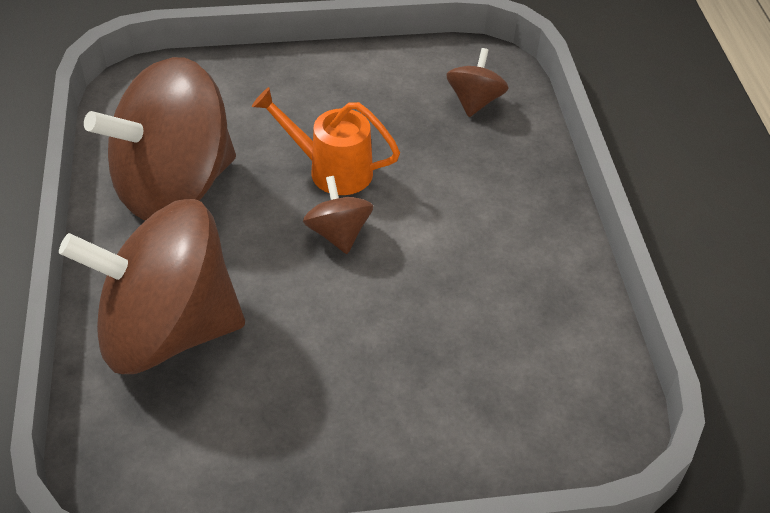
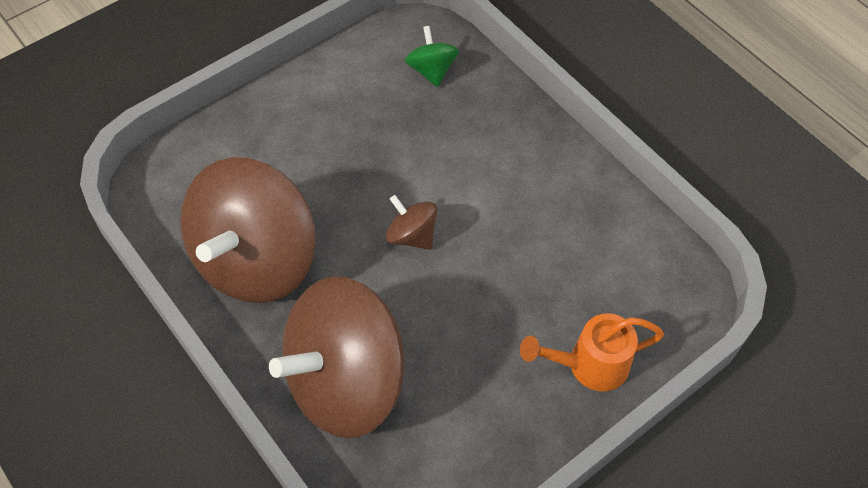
camera: 30 degrees left, 10 degrees up
(331, 170) = (367, 184): orange watering can -> orange watering can (589, 365)
(474, 101) = (431, 70): brown spinning top -> green spinning top

